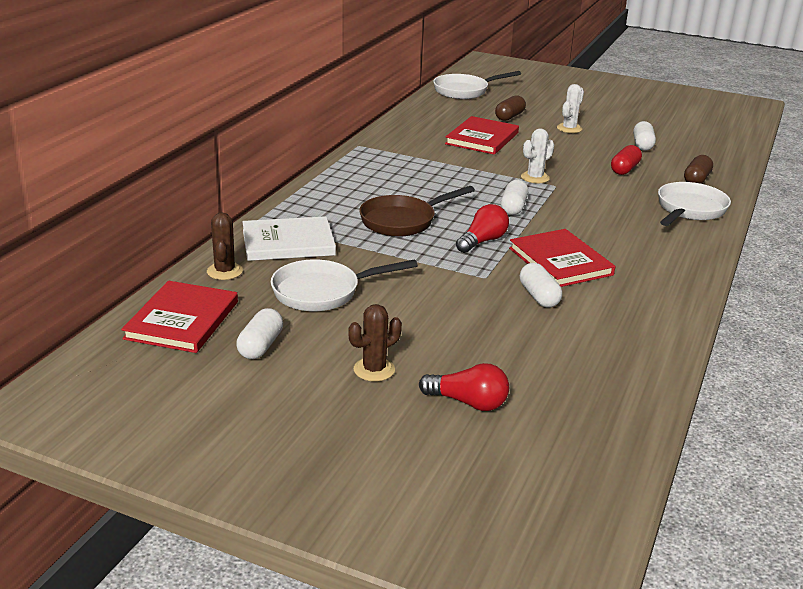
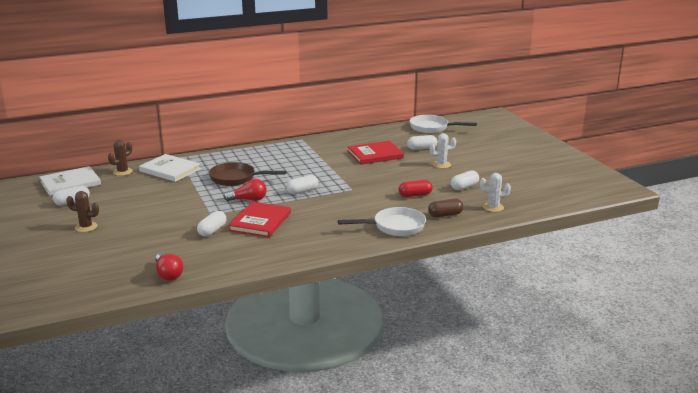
camera: 45 degrees right, 5 degrees down
(182, 320) = (70, 183): red book -> white book
(322, 292) = (136, 193): white pan -> none
(468, 402) = (87, 253): red light bulb -> red light bulb (168, 274)
(509, 117) = (422, 148): brown capsule -> white capsule
(535, 178) = (351, 182): white cactus -> white cactus (493, 207)

